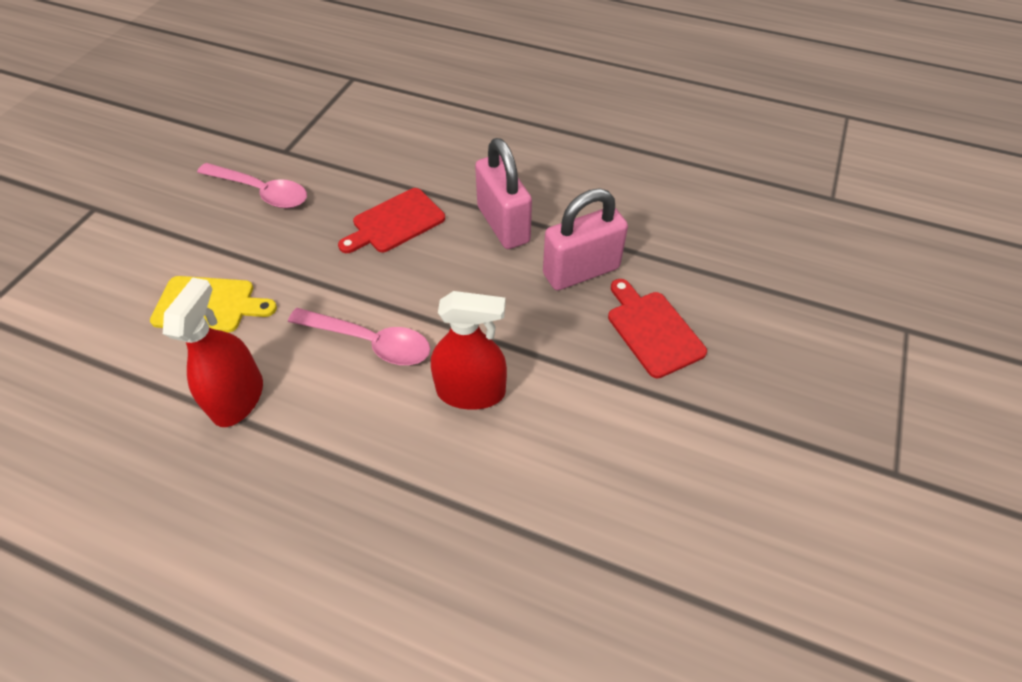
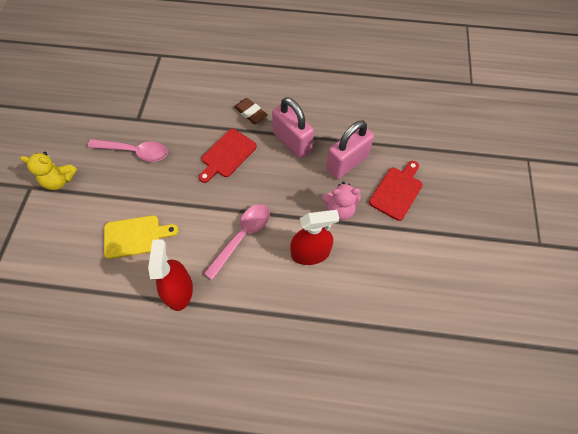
camera: 15 degrees left, 10 degrees up
(139, 208) = (60, 180): none -> yellow teddy bear
(370, 342) = (242, 237): pink spoon -> pink spoon turned 60 degrees counterclockwise
(454, 173) = (250, 113): none -> brown eraser
(544, 337) = (340, 210): none -> pink teddy bear
(652, 330) = (397, 191): red cutting board -> red cutting board turned 75 degrees clockwise

